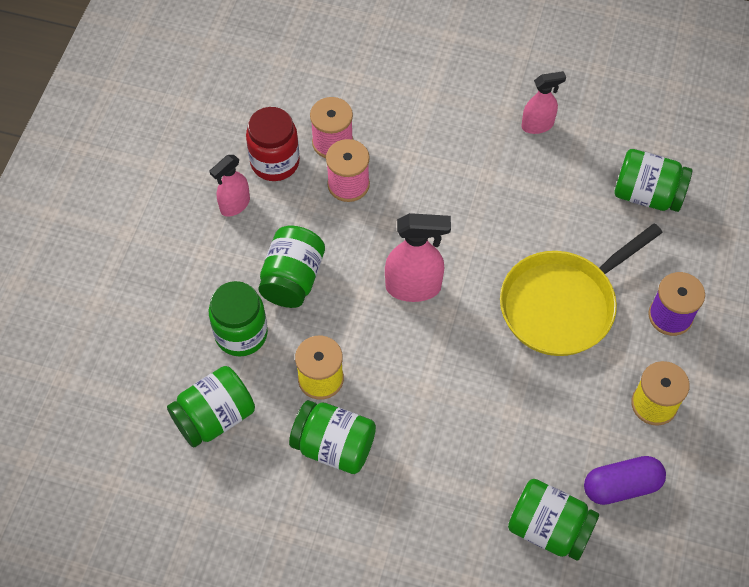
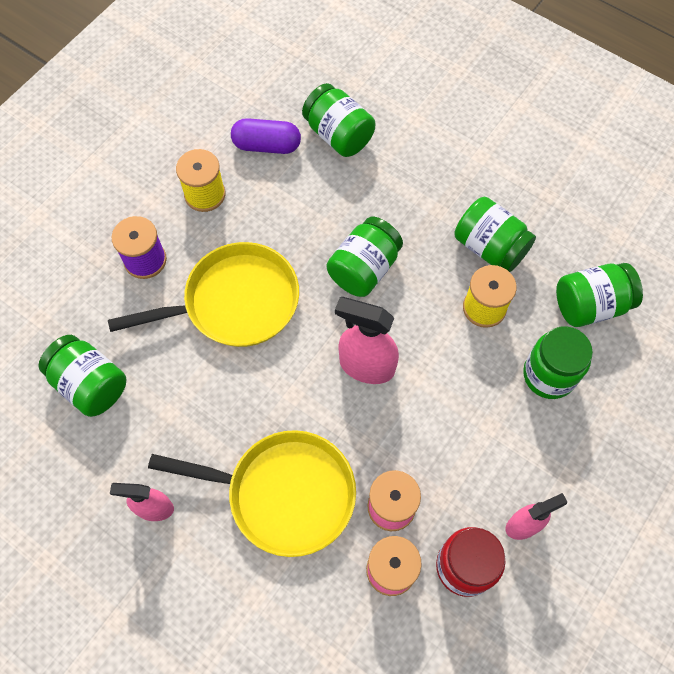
camera: 160 degrees left, 5 degrees up
(292, 279) = (483, 416): green jar -> green jar (364, 269)
(440, 166) = (284, 494): none -> yellow pan

